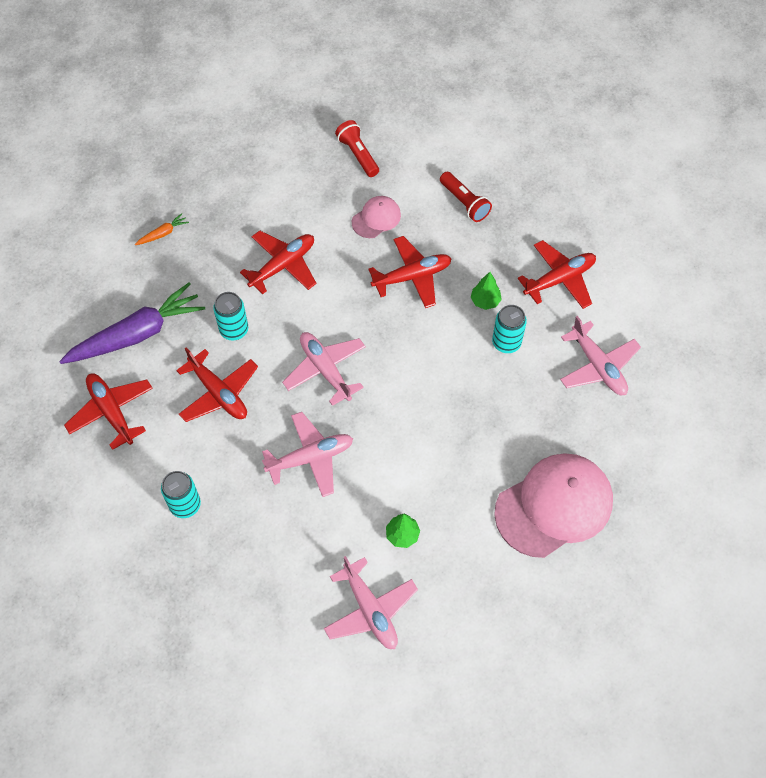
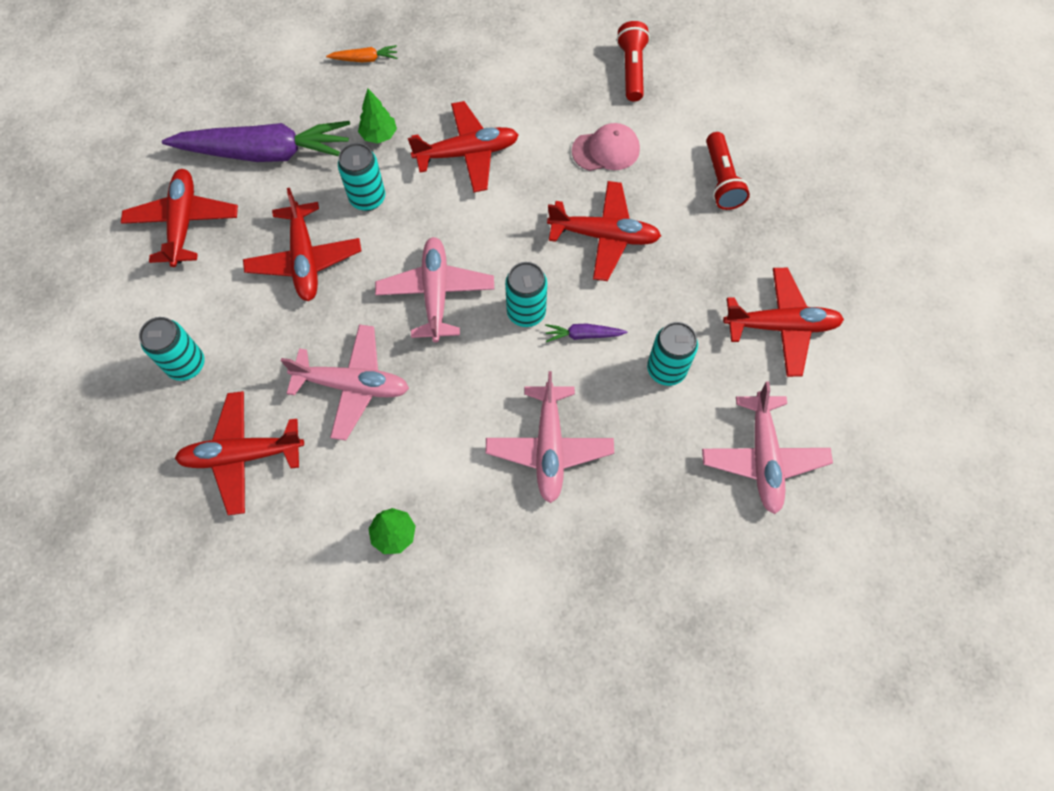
camera: 30 degrees right, 5 degrees up
(267, 541) = (242, 455): none -> red plane
(370, 610) = (298, 603): pink plane -> pink plane (549, 447)
(394, 352) = (526, 312): none -> turquoise can
(440, 348) = (583, 335): none -> purple carrot
(485, 301) = (672, 307): green tree -> green tree (379, 135)
(554, 506) = (596, 603): pink cap -> none

